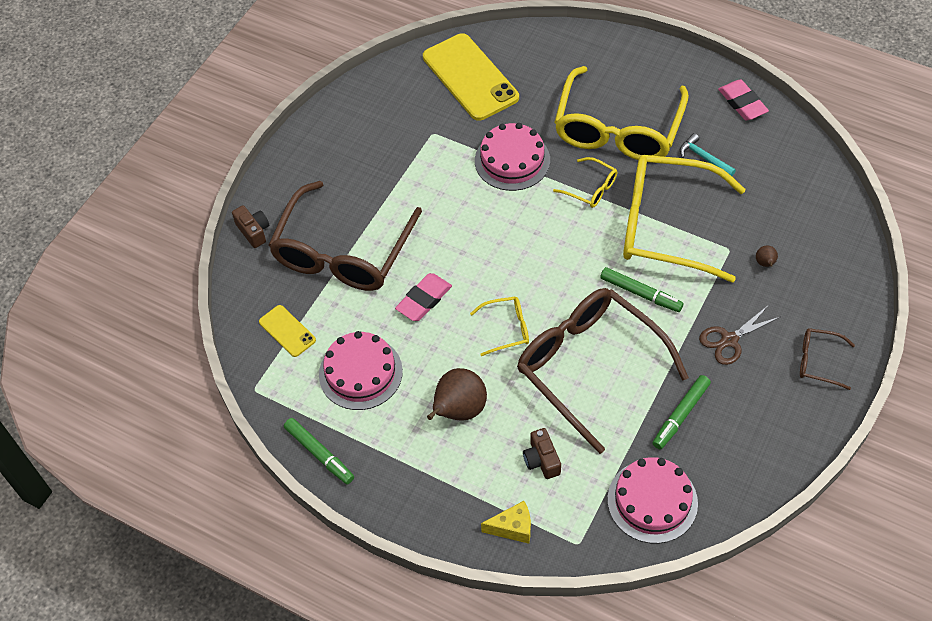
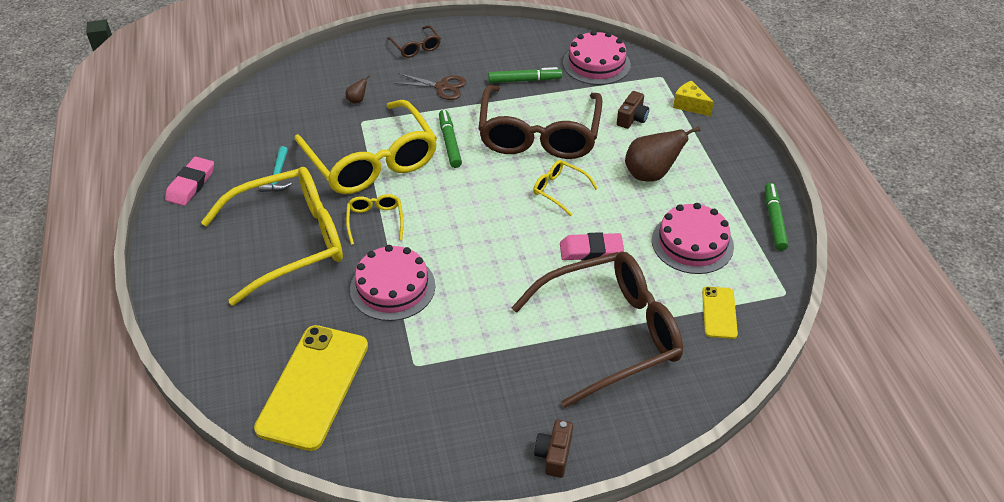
camera: 135 degrees left, 10 degrees down
(253, 231) = (667, 417): brown camera -> brown camera (554, 454)

